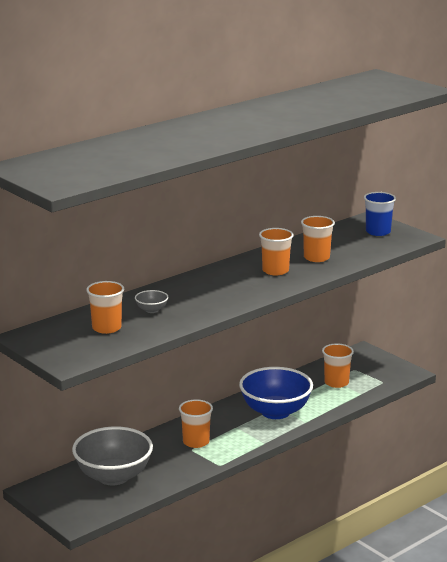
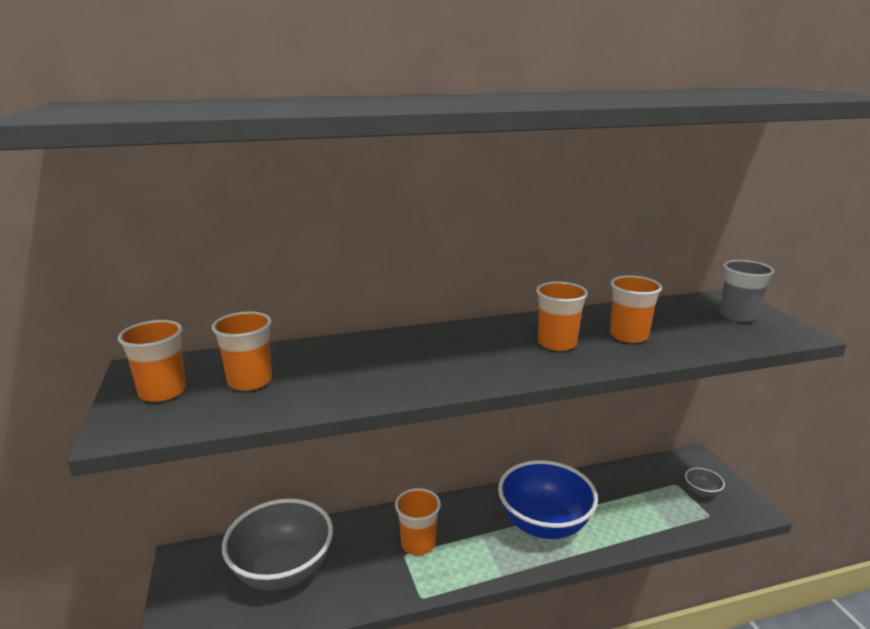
camera: 25 degrees right, 0 degrees up
(151, 310) = (338, 367): grey bowl -> grey bowl (701, 492)
(336, 383) = (644, 499): orange cup -> orange cup (163, 392)
(378, 232) = (737, 316): blue cup -> grey cup

